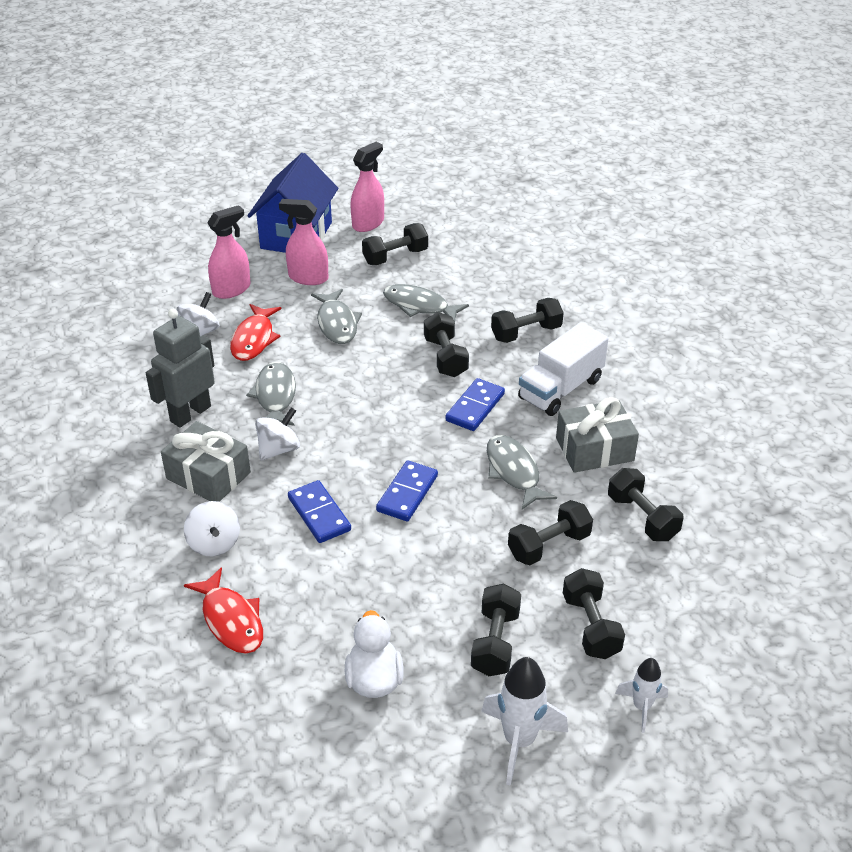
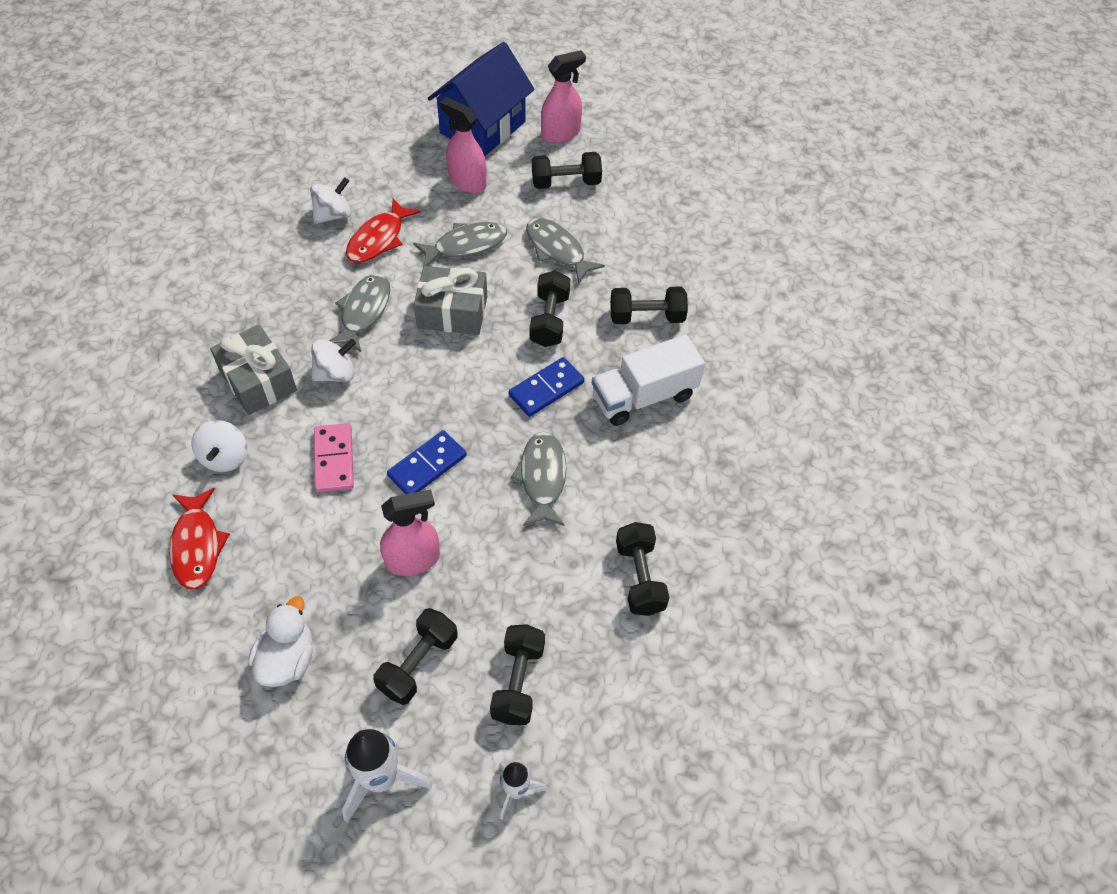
camera: 20 degrees right, 15 degrees up
(190, 413) = (277, 305): grey robot -> none
(231, 289) = (388, 174): pink spray bottle -> pink spray bottle (413, 559)
(319, 514) = (334, 459): blue domino -> pink domino
(337, 323) = (466, 245): grey fish -> grey fish turned 120 degrees counterclockwise
(549, 545) = (529, 575): black dumbbell -> none
(594, 449) = (637, 480): grey gift -> grey gift (452, 312)

